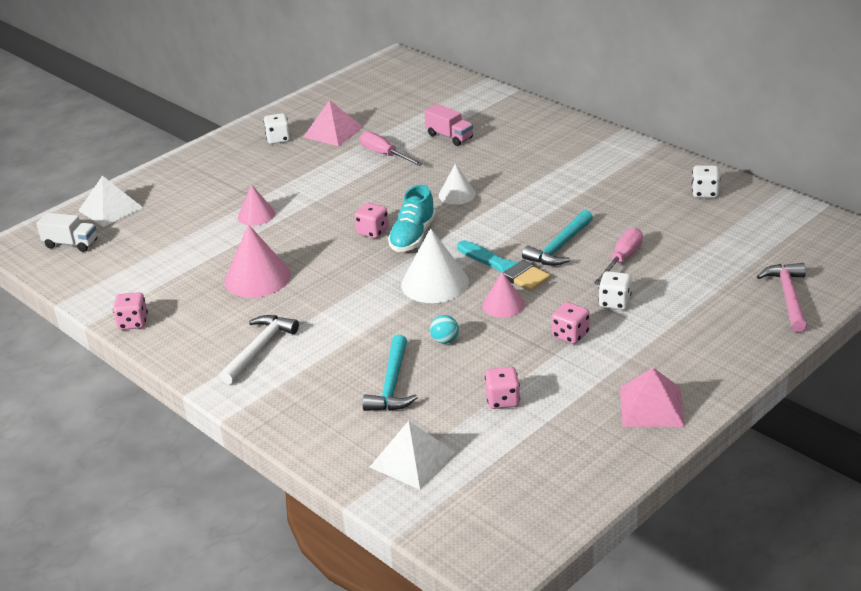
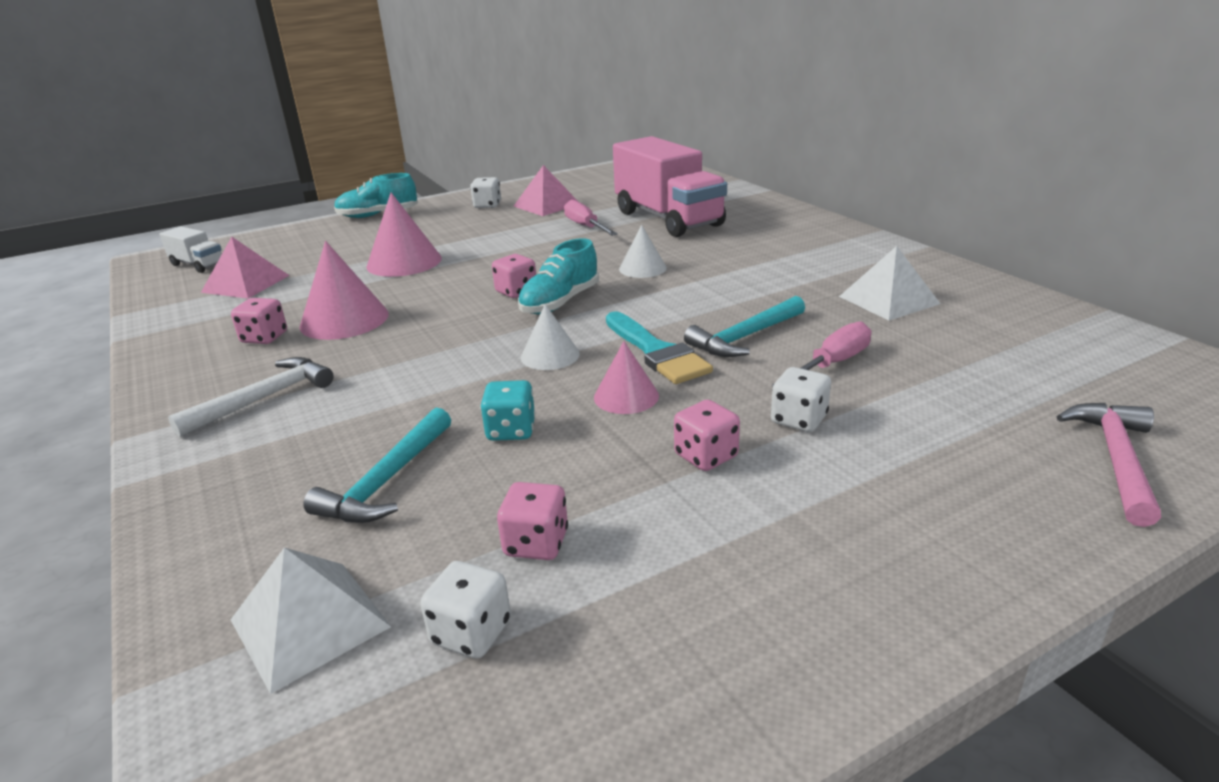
camera: 15 degrees right, 5 degrees down
(110, 209) = (270, 241): white pyramid -> white pyramid (889, 300)
(133, 322) = (162, 345): pink dice -> pink dice (264, 338)
(183, 164) = (378, 215): none -> turquoise shoe
(256, 215) = (404, 262): pink cone -> pink cone, size x1.65
(434, 283) = (550, 355): white cone -> white cone, size x0.61
(445, 340) = (511, 430): turquoise ball -> turquoise dice
(449, 136) = (668, 219): pink truck -> pink truck, size x2.20
(651, 406) = (804, 617): pink pyramid -> pink pyramid (245, 283)
(705, 193) = (980, 302): white dice -> white dice (471, 632)

